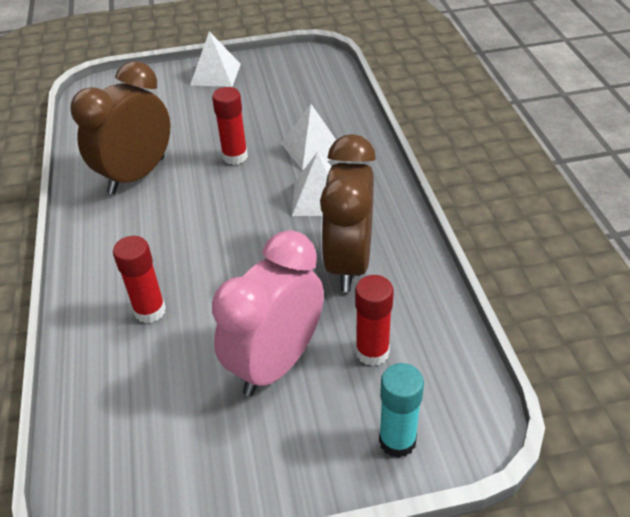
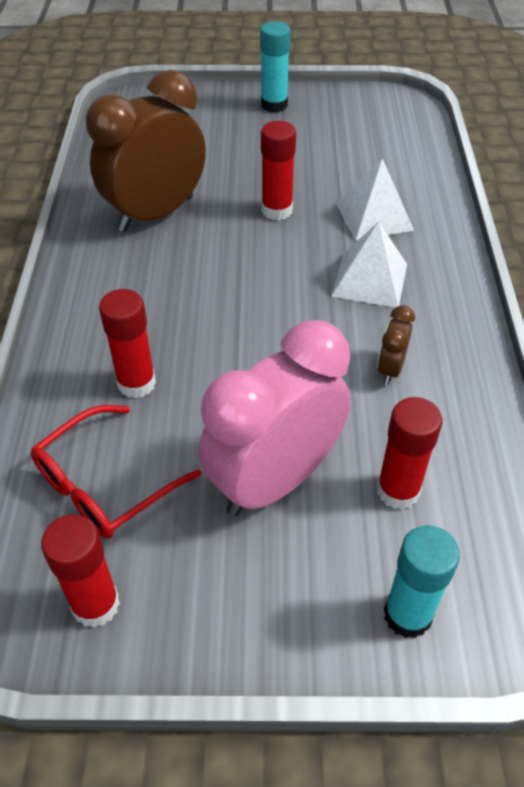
camera: 10 degrees right, 5 degrees up
(141, 393) = (105, 484): none -> red glasses
(154, 486) = (95, 604): none -> red glue stick
(215, 74) = (274, 105): white pyramid -> turquoise glue stick
(348, 263) = (390, 369): brown clock -> brown clock, size x0.42

